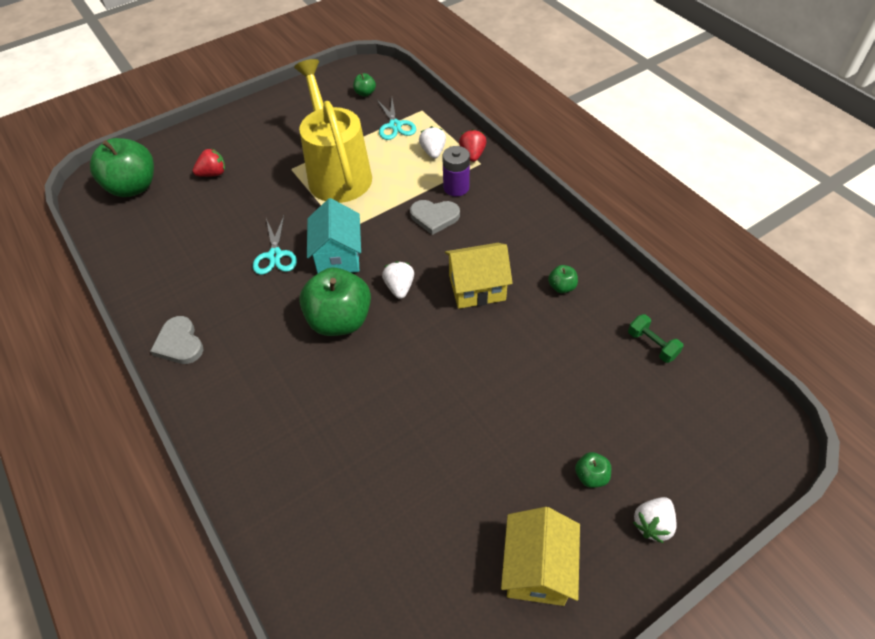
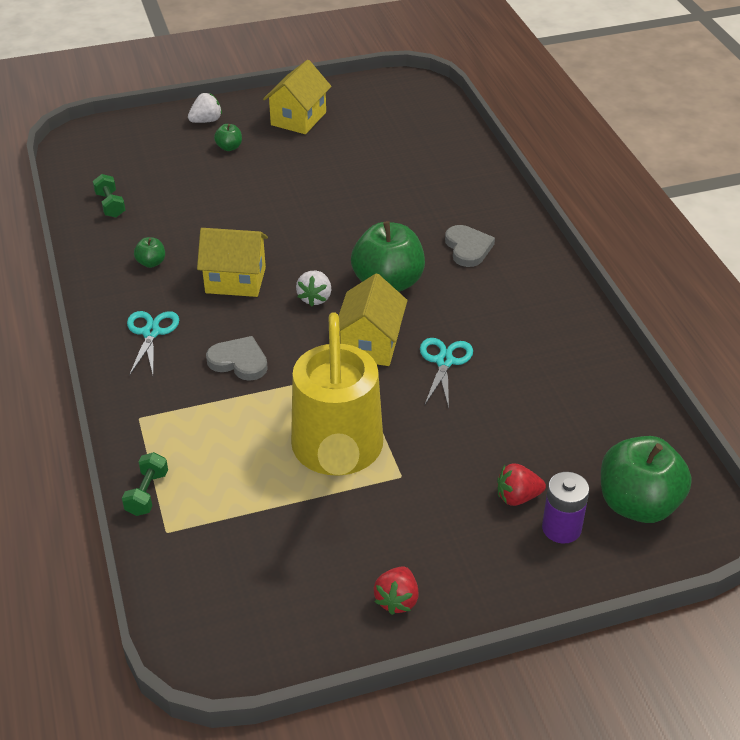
camera: 165 degrees left, 10 degrees down
(179, 343) = (557, 298): grey heart -> grey heart (468, 248)
(338, 256) = (370, 344): turquoise house -> yellow house
(365, 93) = (240, 596): green apple -> none
(395, 125) = (222, 512): turquoise scissors -> turquoise scissors (151, 332)
(433, 152) = (191, 451): white strawberry -> none
(445, 125) = (147, 493): none -> green dumbbell
(456, 187) = (191, 392): purple battery -> purple battery (561, 528)
(472, 155) = (141, 433): red strawberry -> red strawberry (397, 600)

